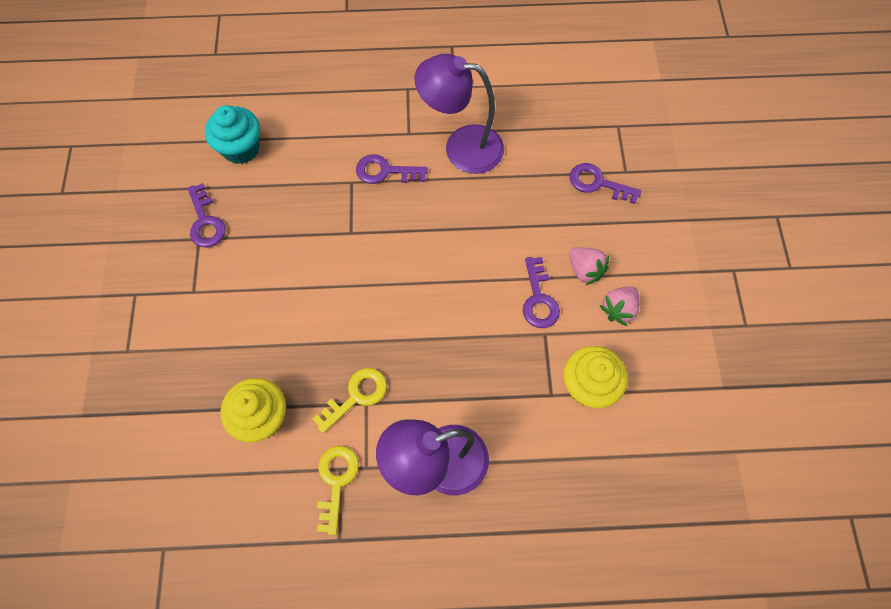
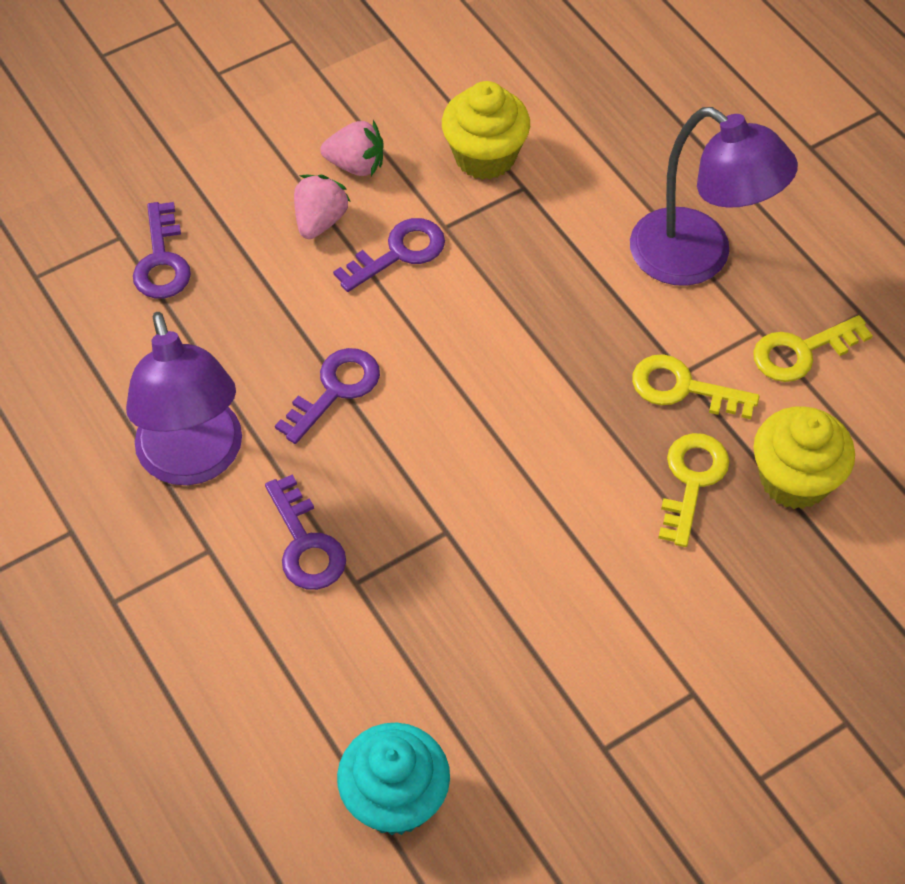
camera: 120 degrees left, 10 degrees down
(205, 222) = (569, 759): purple key -> purple key (335, 390)
(299, 363) = (692, 480): none -> yellow key

